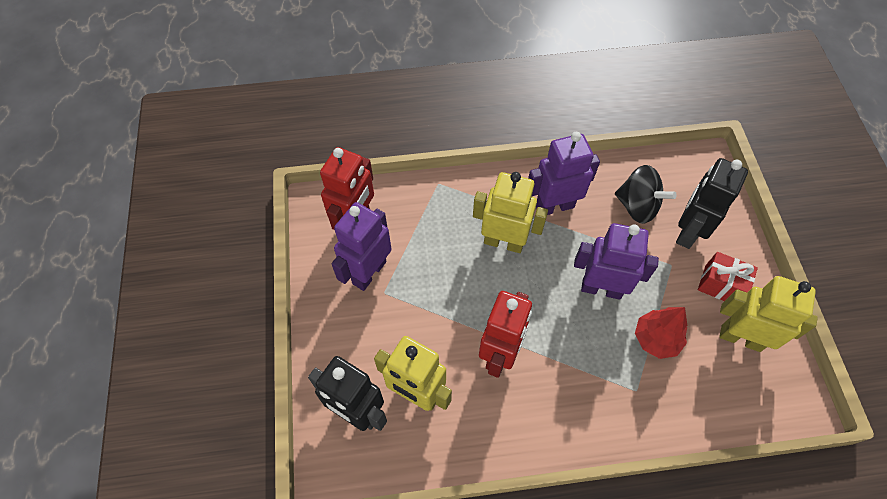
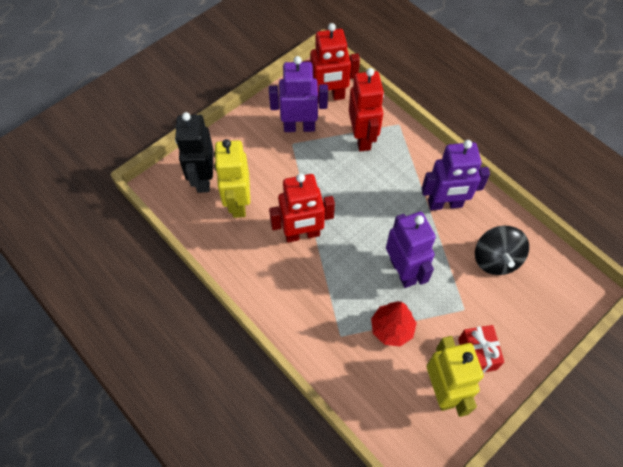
camera: 55 degrees right, 0 degrees up
(429, 224) = (362, 138): none -> red robot
(504, 242) = (387, 189): yellow robot -> none
(554, 206) = (445, 204): purple robot -> purple robot turned 135 degrees clockwise
(688, 231) = (505, 307): black robot -> none

